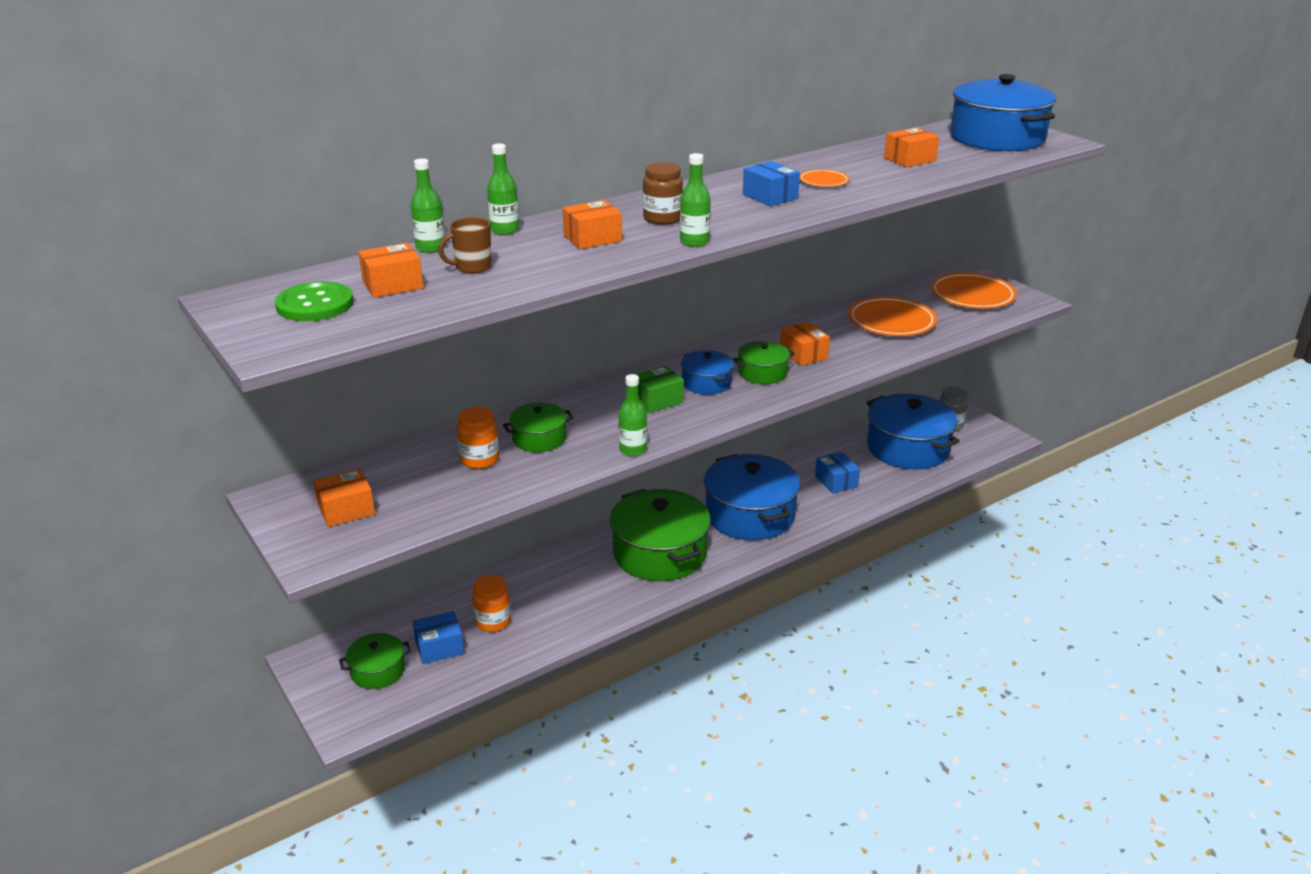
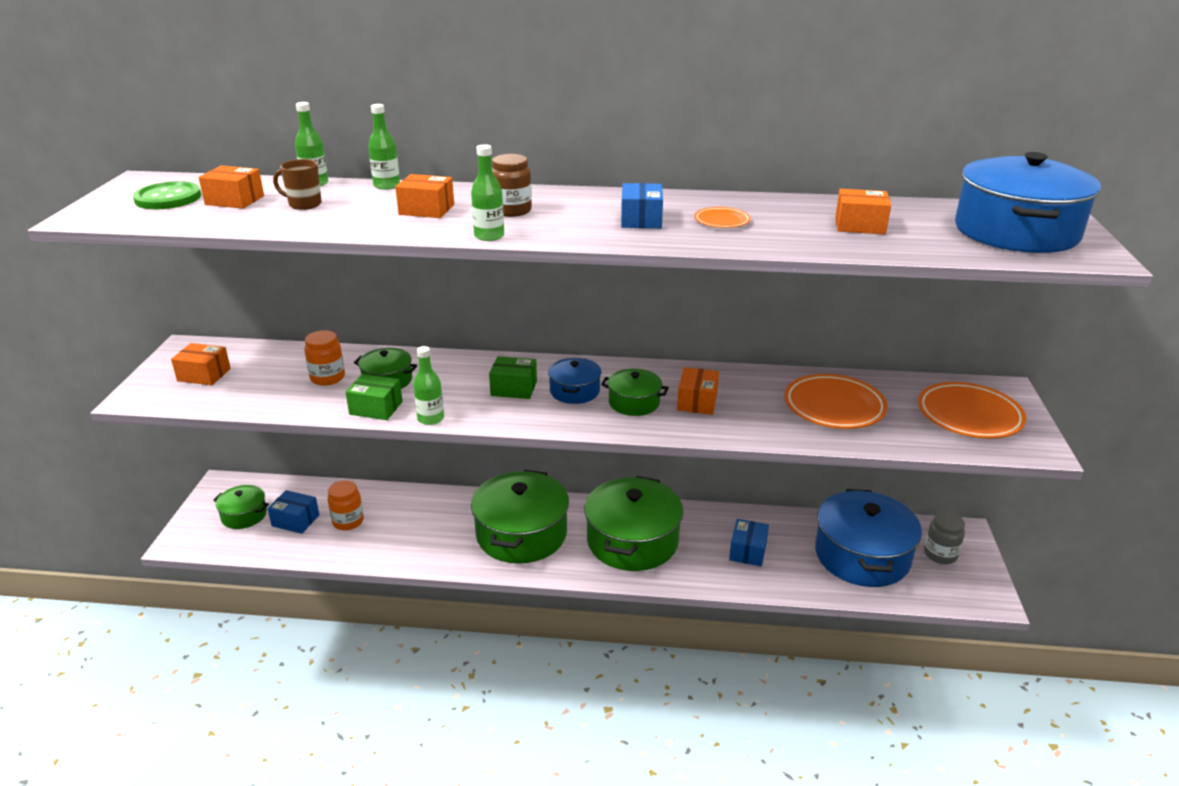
camera: 40 degrees right, 0 degrees up
(571, 462) = (376, 408): none -> green box
(750, 515) = (632, 541): blue pot -> green pot

